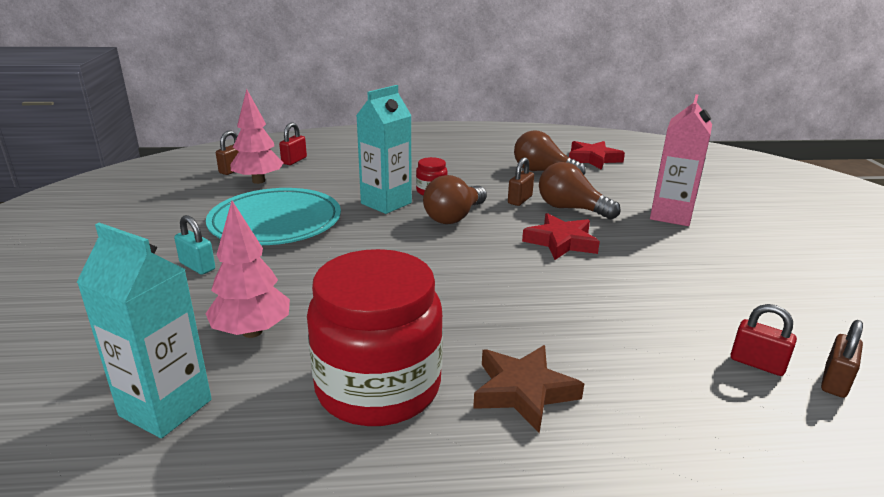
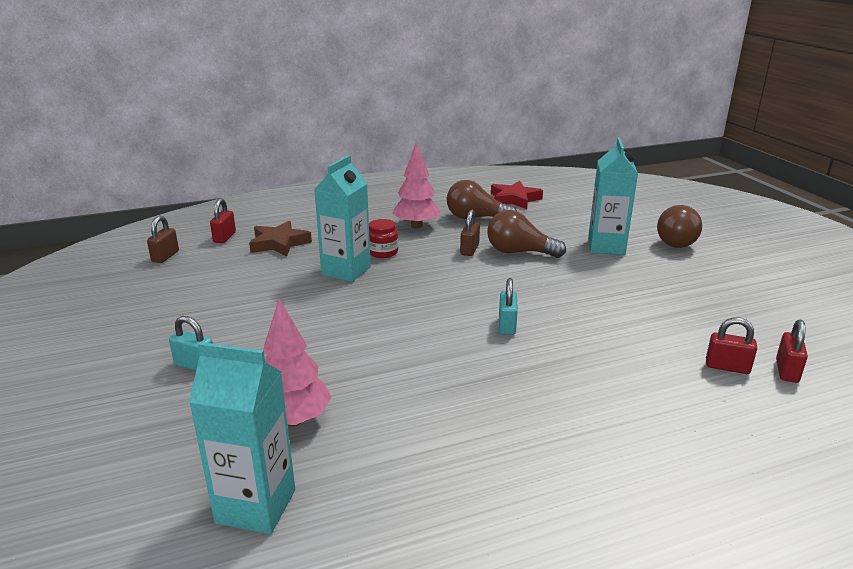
camera: 15 degrees left, 0 degrees up
(258, 181) = (200, 265): pink tree -> pink tree (416, 226)
(275, 222) = (246, 306): turquoise plate -> none
(378, 387) = (439, 447): red jar -> none
(454, 217) = (418, 275): brown light bulb -> brown light bulb (676, 241)
(518, 277) = (507, 325): none -> turquoise padlock
(523, 391) = (562, 426): brown star -> brown star (279, 243)
(561, 242) = (526, 286): red star -> none
(671, 215) = (606, 247): pink carton -> turquoise carton
(835, 381) = (787, 371): brown padlock -> red padlock

